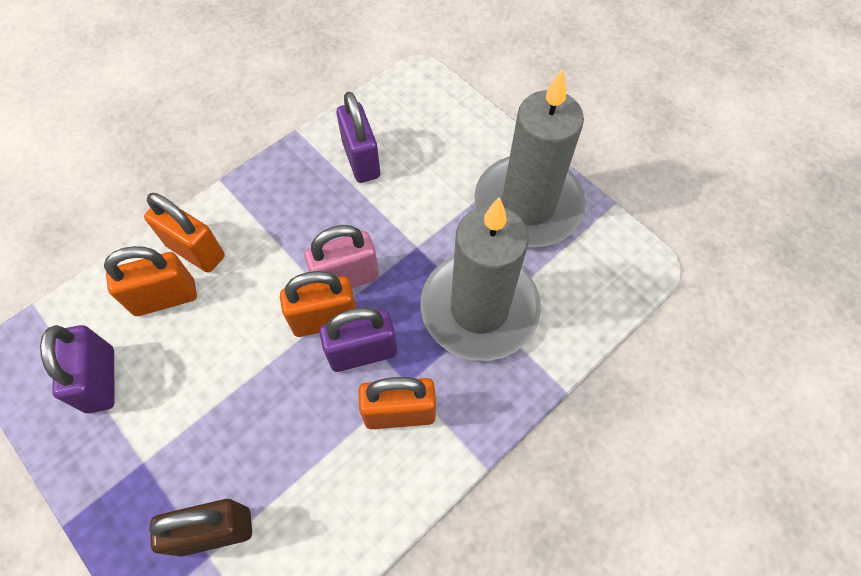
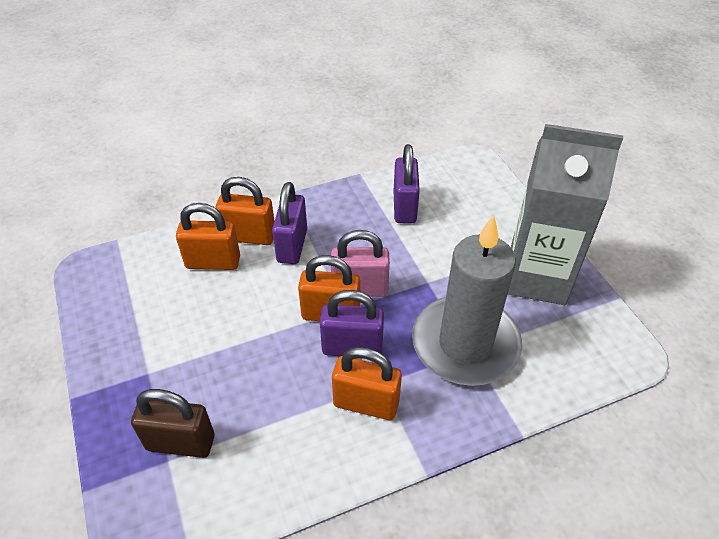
camera: 20 degrees right, 15 degrees down
(101, 380) = (142, 305): purple padlock -> purple padlock (292, 246)
(195, 251) = (249, 236): orange padlock -> orange padlock turned 45 degrees counterclockwise
(528, 205) = (536, 277): grey candle -> grey carton

